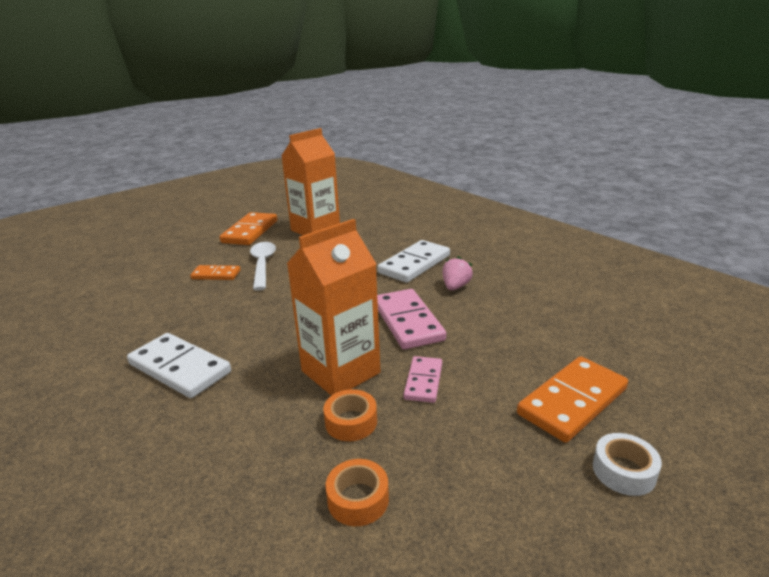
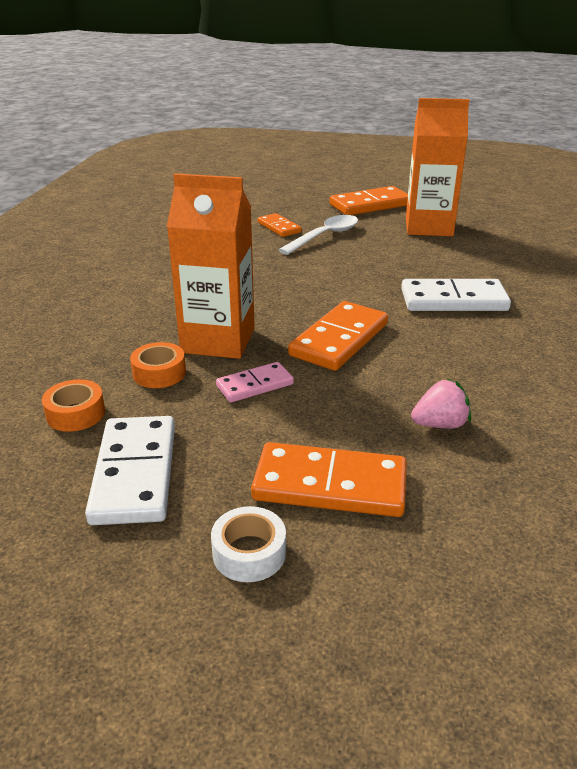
camera: 50 degrees right, 5 degrees up
(179, 368) = (142, 277): white domino -> white domino (134, 473)
(408, 322) = (339, 340): pink domino -> orange domino
(455, 287) = (447, 339): pink strawberry -> pink strawberry (440, 424)

